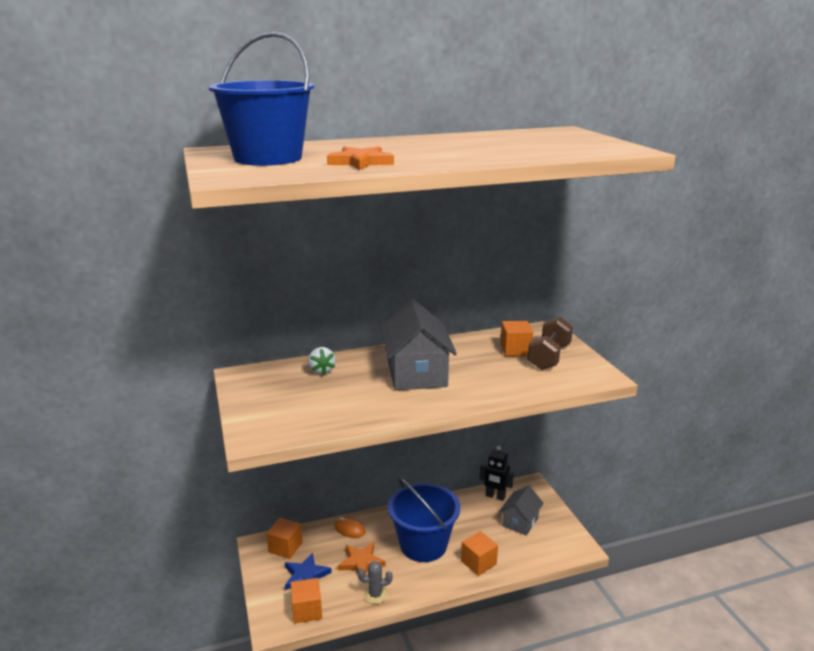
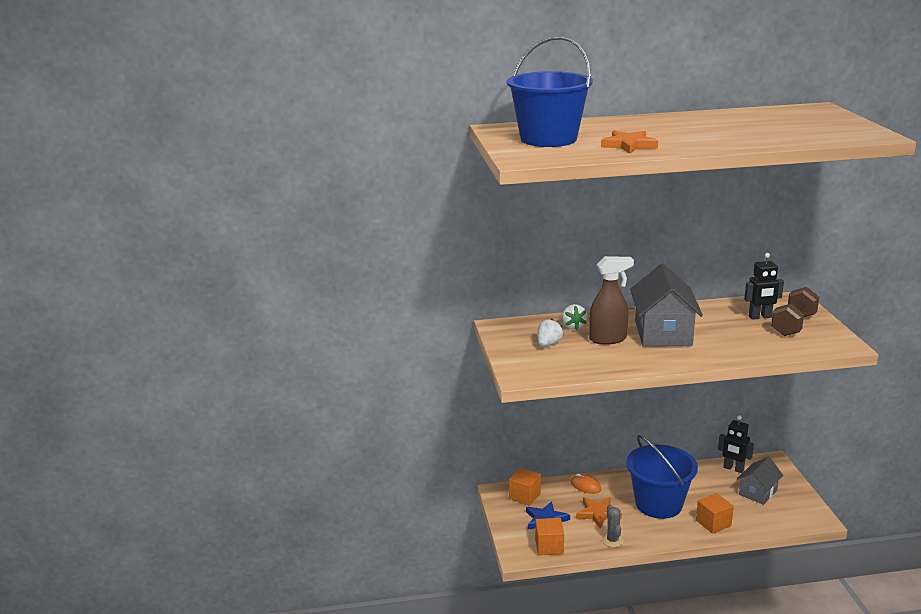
camera: 10 degrees right, 0 degrees up
(291, 393) = (548, 344): none -> white strawberry
(358, 384) = (608, 339): none -> brown spray bottle
(375, 595) = (612, 540): grey cactus -> grey cactus turned 75 degrees clockwise
(515, 350) = (760, 317): orange cube -> black robot

